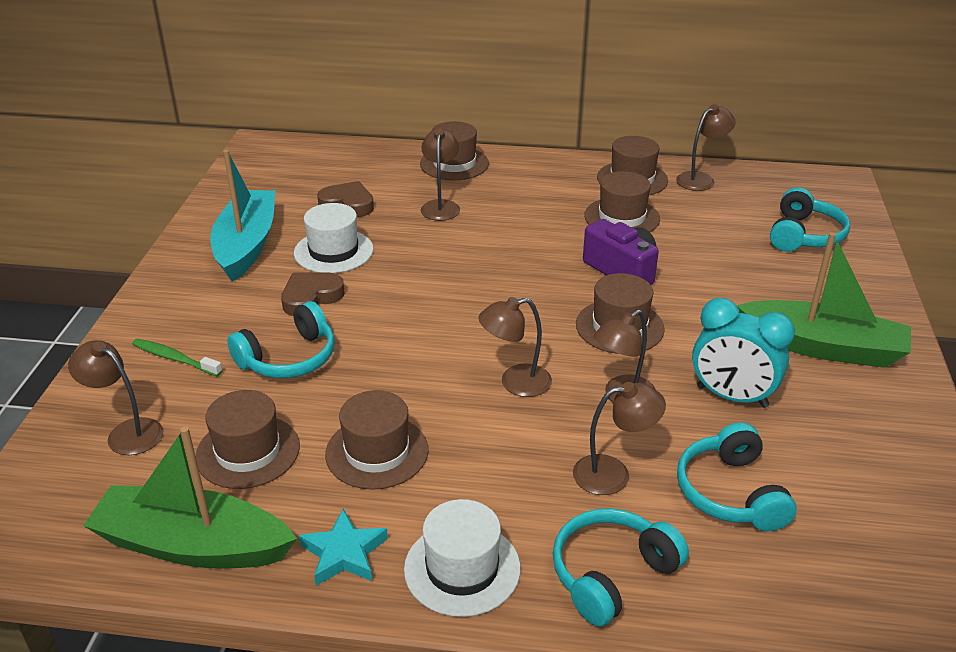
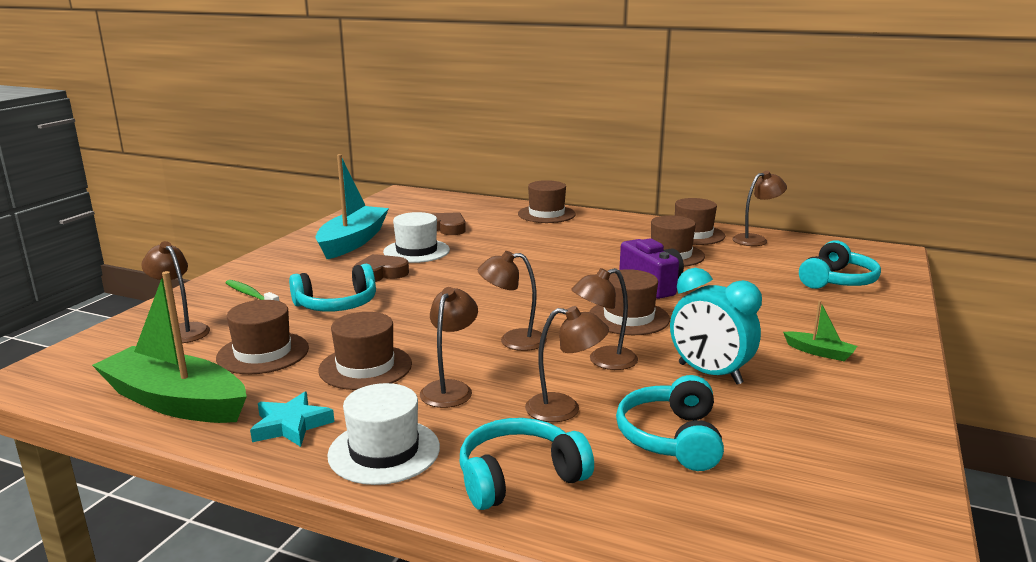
camera: 15 degrees right, 15 degrees down
(440, 206) = (519, 235): brown lamp -> brown lamp (450, 389)
(823, 347) = (819, 352): green boat -> green boat, size x0.43

